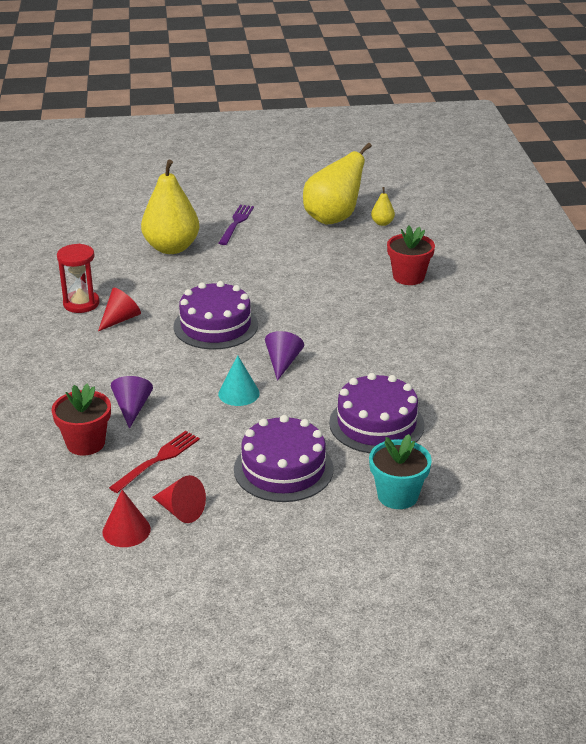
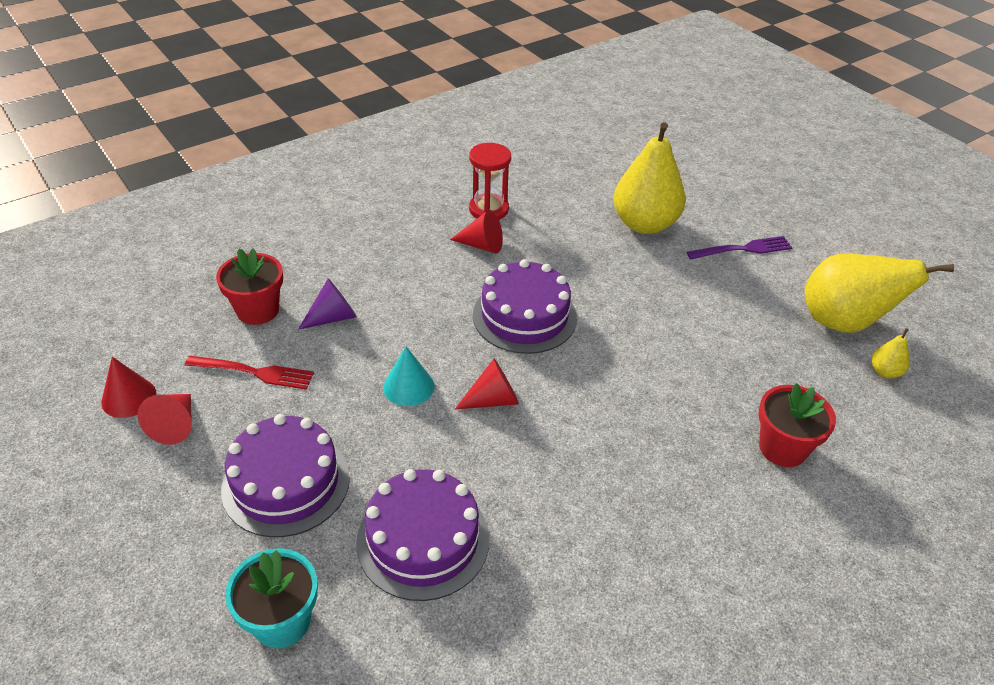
camera: 60 degrees right, 10 degrees up
(283, 362) = (493, 400): purple cone -> red cone

